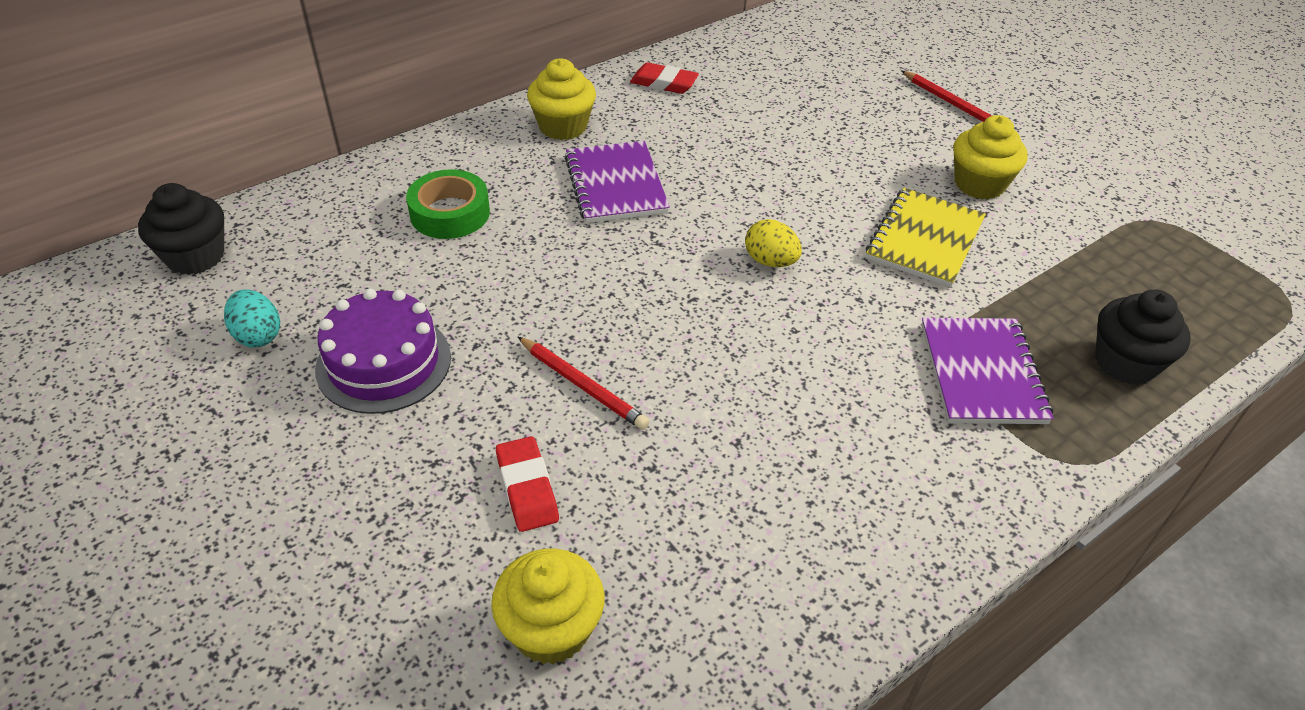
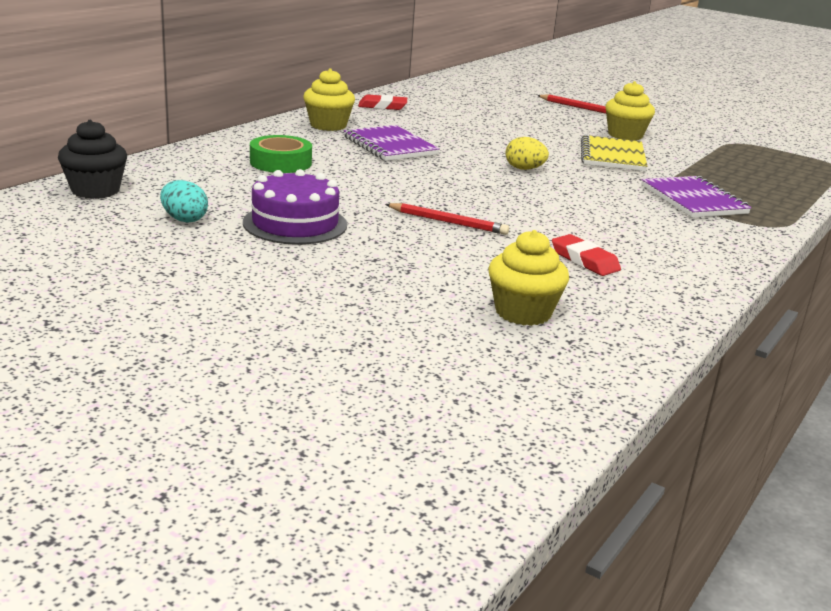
camera: 20 degrees left, 20 degrees down
(527, 488) = (450, 263): red eraser -> red eraser (584, 260)
(1125, 363) = (769, 191): black cupcake -> none

